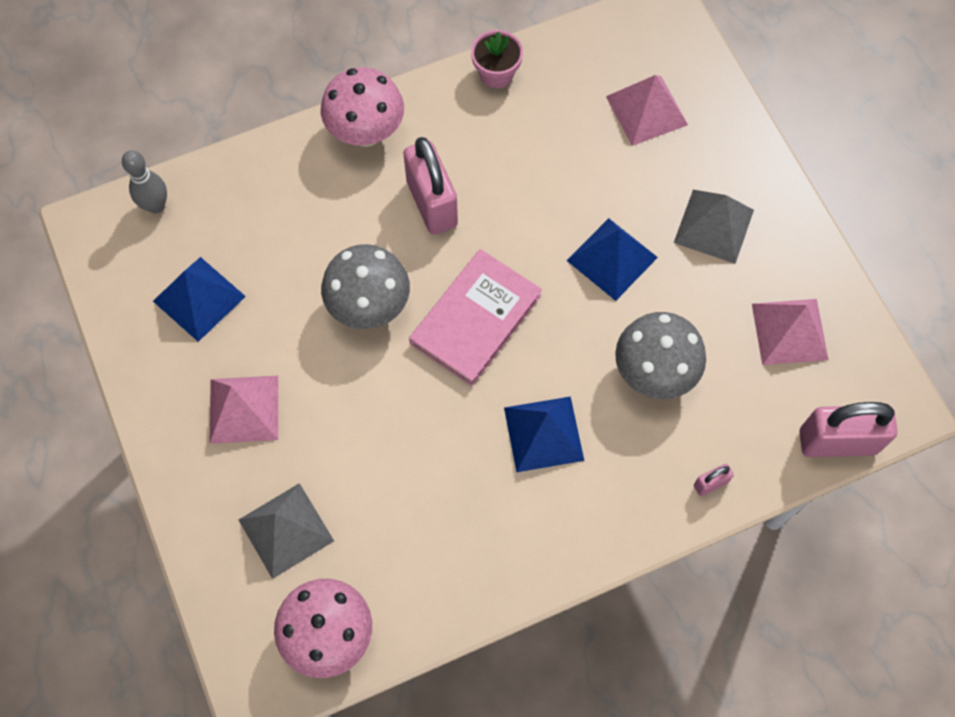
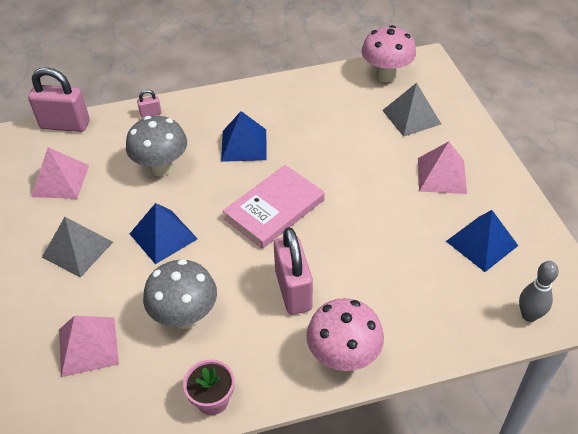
camera: 170 degrees left, 20 degrees down
(369, 307) = (351, 224): grey mushroom -> grey mushroom (185, 316)

